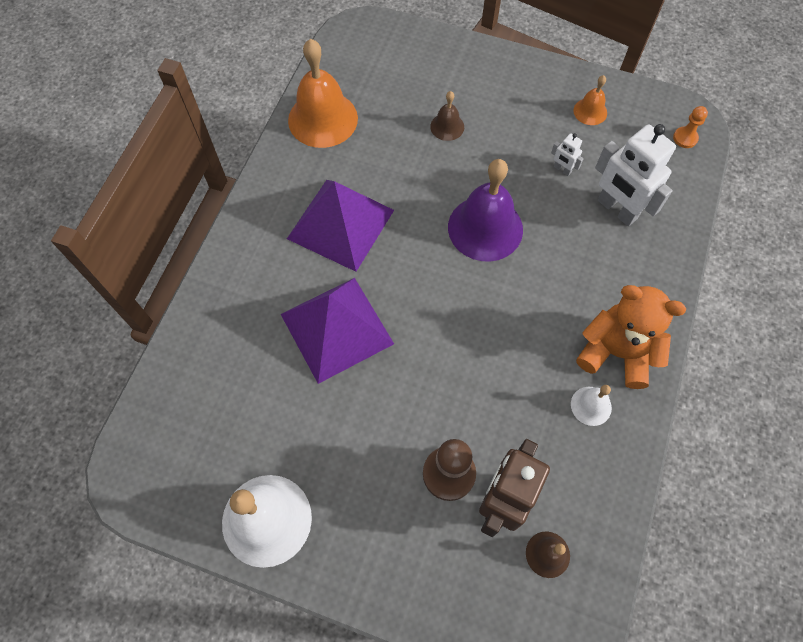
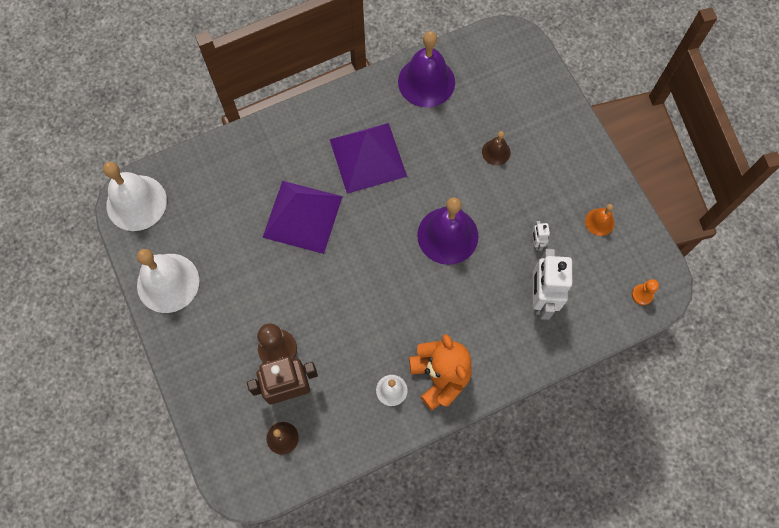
camera: 45 degrees right, 5 degrees up
(145, 472) = (136, 202): none -> white bell
(323, 119) = (426, 81): orange bell -> purple bell

